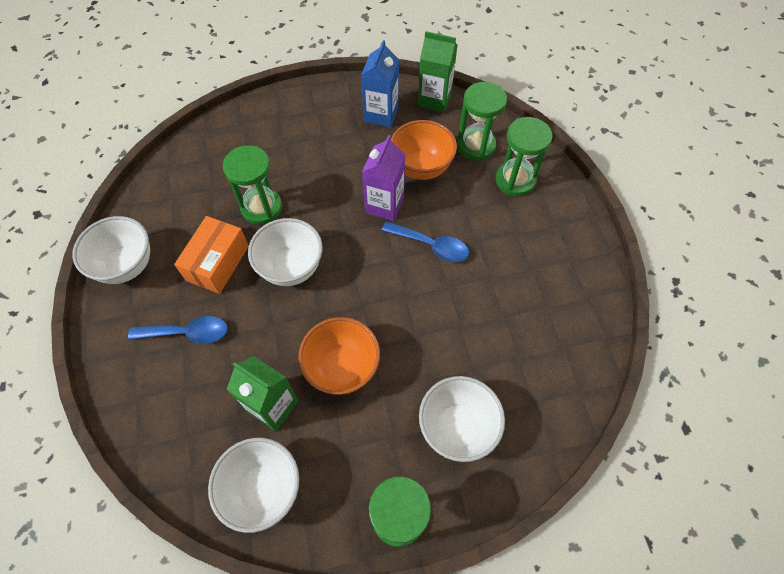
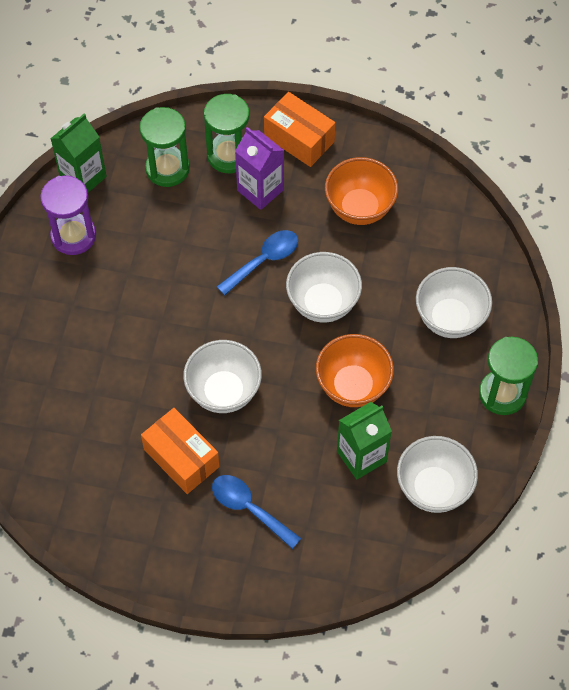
camera: 65 degrees left, 0 degrees up
(127, 266) = (138, 546): white bowl -> white bowl (323, 303)
(187, 333) = (249, 508): blue spoon -> blue spoon turned 75 degrees counterclockwise
(261, 208) = (134, 395): green hourglass -> none
(381, 114) = (73, 236): blue carton -> purple hourglass
(384, 205) = (194, 281): purple carton -> purple carton (260, 190)
(421, 168) = (167, 229): orange bowl -> orange bowl (359, 208)
(565, 222) = (299, 139): none -> orange box

